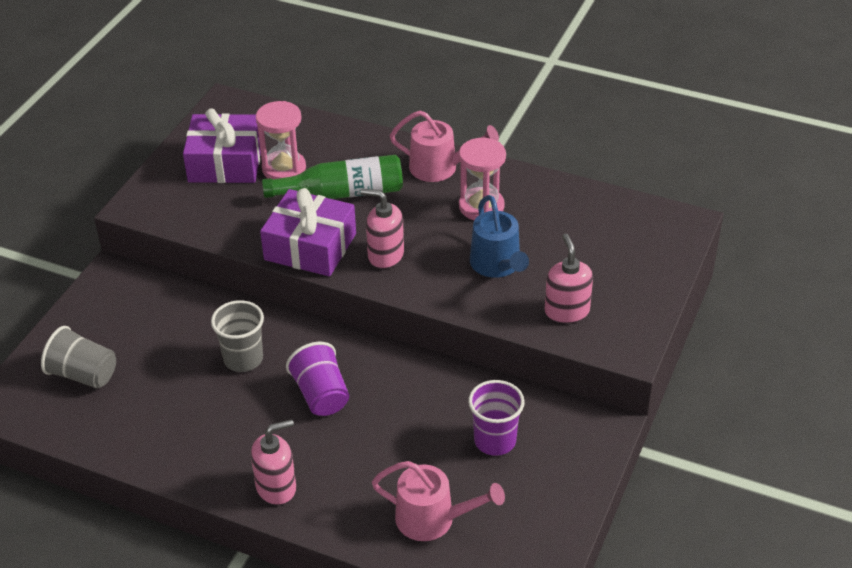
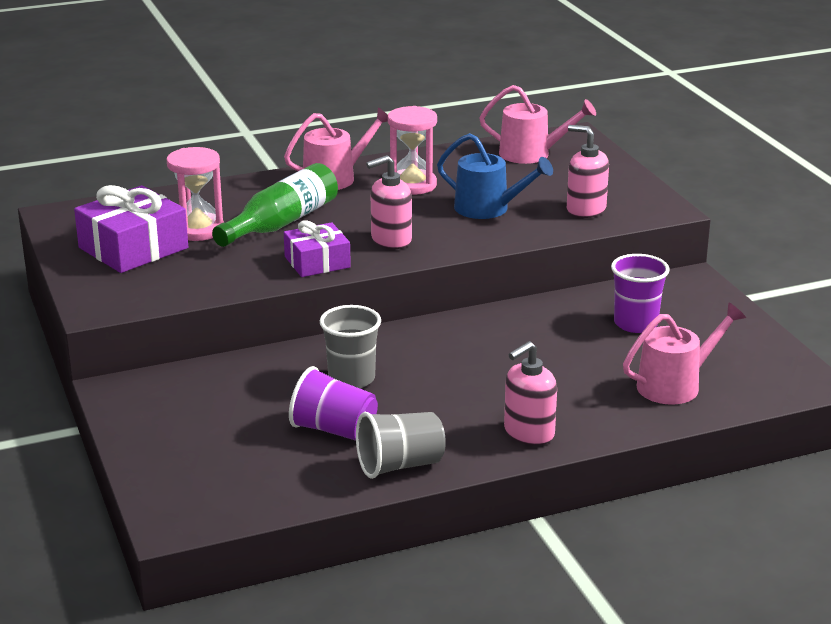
camera: 45 degrees left, 15 degrees down
(83, 375) = (219, 461): grey cup -> grey cup (400, 465)
(276, 487) = (528, 433): pink soap dispenser -> pink soap dispenser turned 150 degrees counterclockwise
(310, 246) = (317, 262): purple gift -> purple gift, size x0.64
(321, 395) = (459, 366): purple cup -> purple cup (334, 430)
(618, 224) = (531, 154): none -> pink watering can

